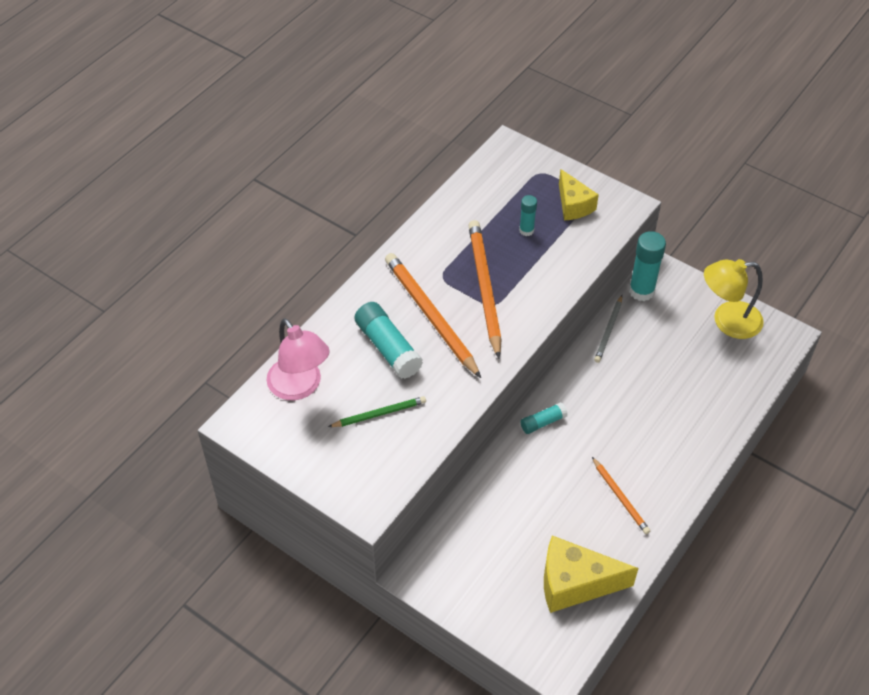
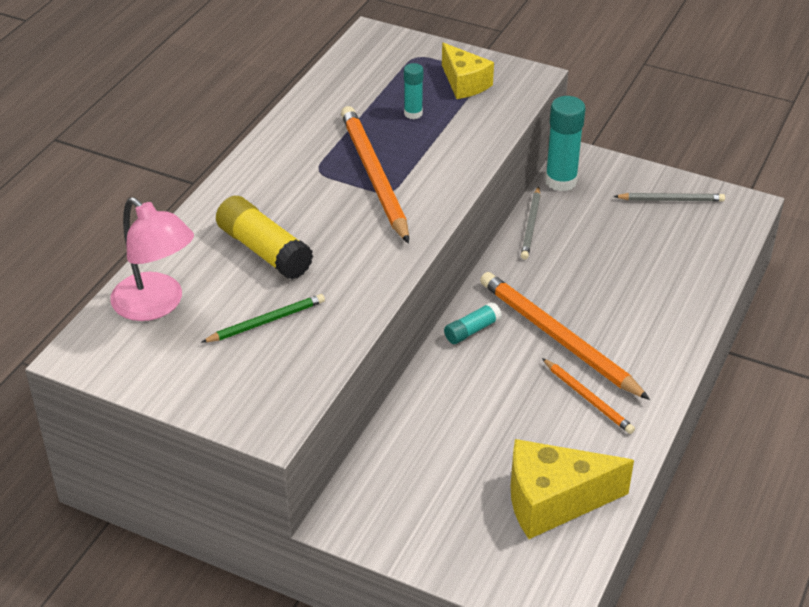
camera: 10 degrees left, 10 degrees down
(388, 348) = (264, 250): turquoise glue stick -> yellow glue stick
(430, 316) = (312, 211): orange pencil -> orange pencil (558, 338)
(727, 321) = (671, 200): yellow lamp -> grey pencil

